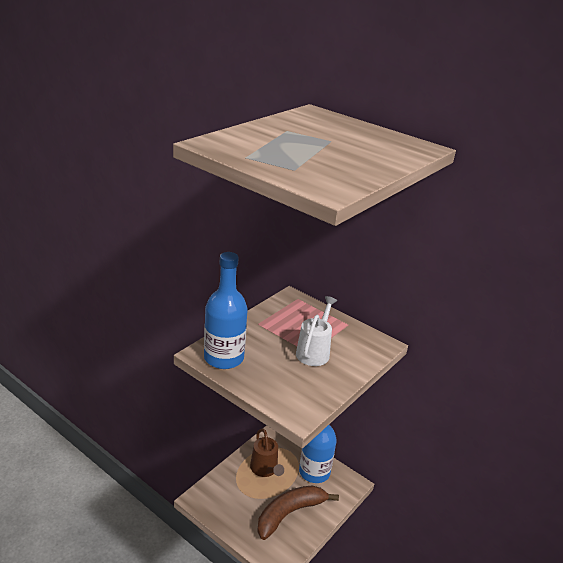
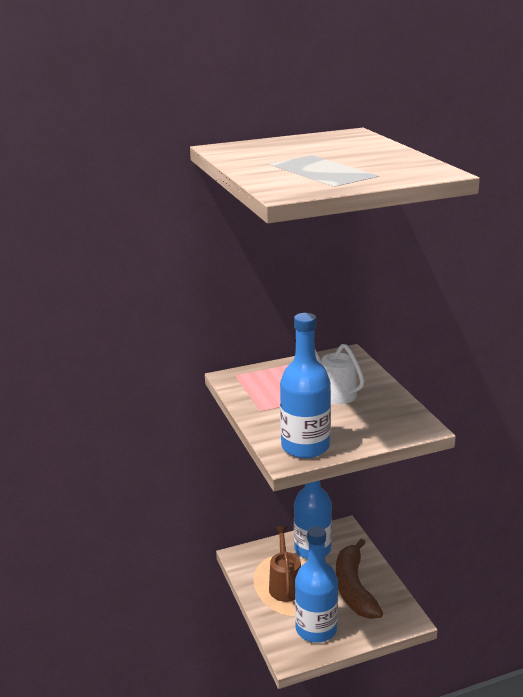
camera: 55 degrees left, 5 degrees down
(232, 505) = (316, 629): none -> blue bottle
(265, 470) = (285, 584): brown watering can -> brown watering can turned 105 degrees counterclockwise

